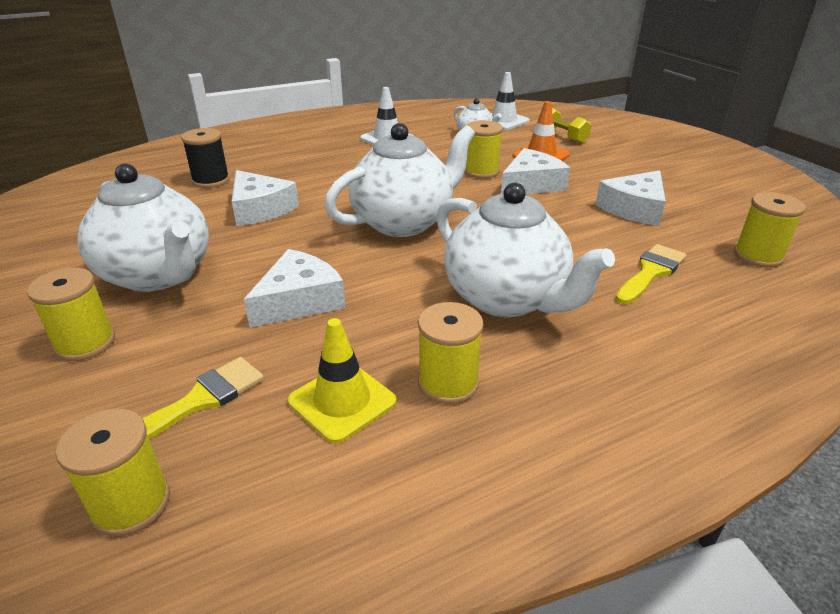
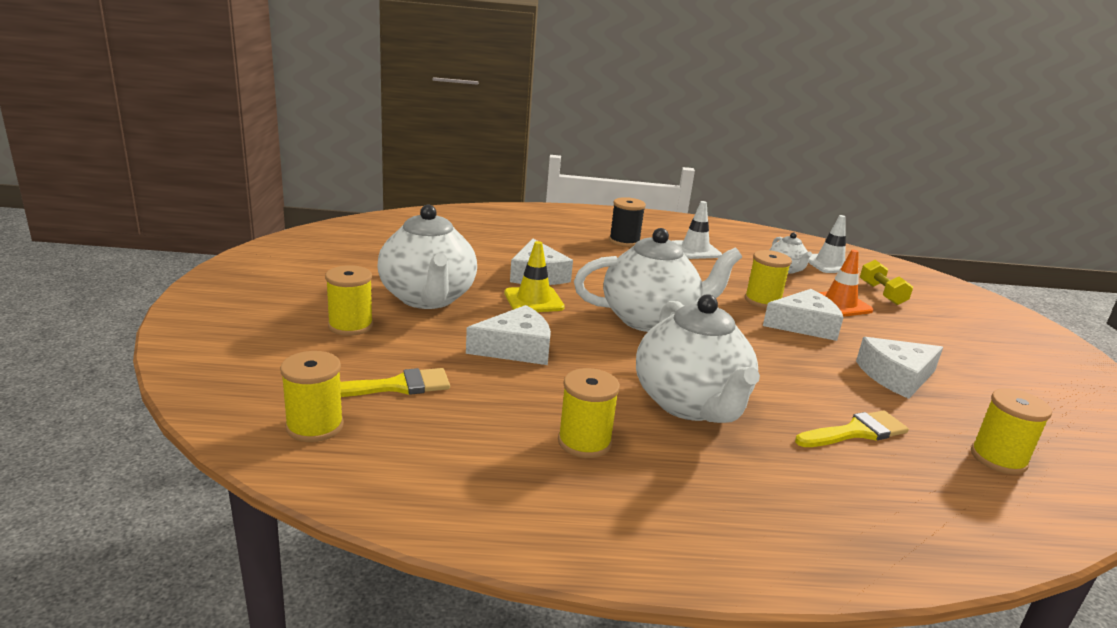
camera: 25 degrees right, 10 degrees down
(211, 180) = (515, 243): black spool -> black spool (624, 241)
(342, 401) = (493, 423): yellow traffic cone -> yellow traffic cone (533, 300)

